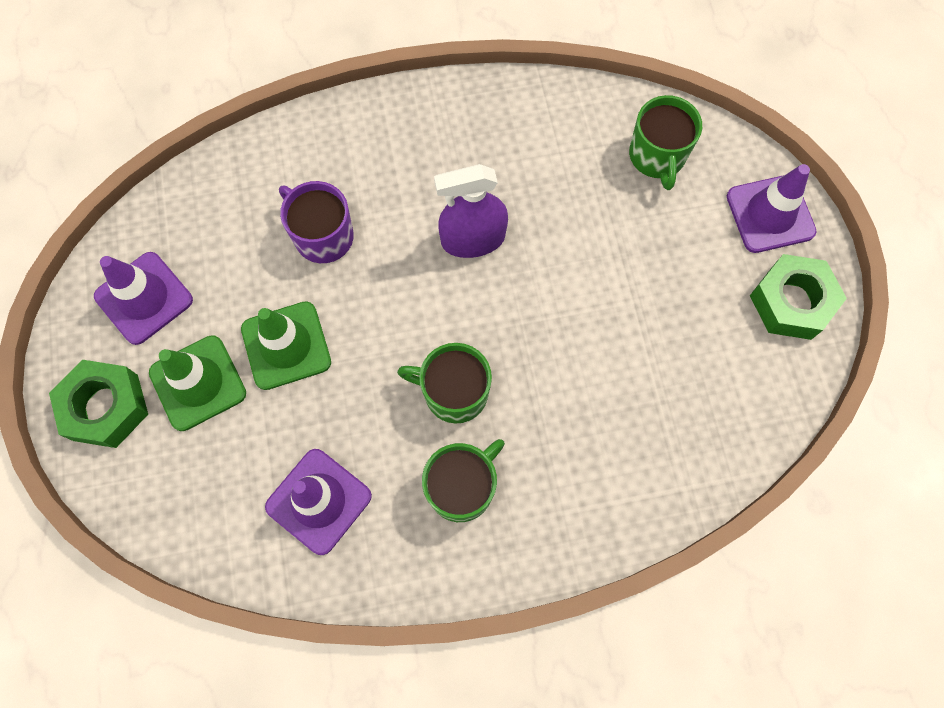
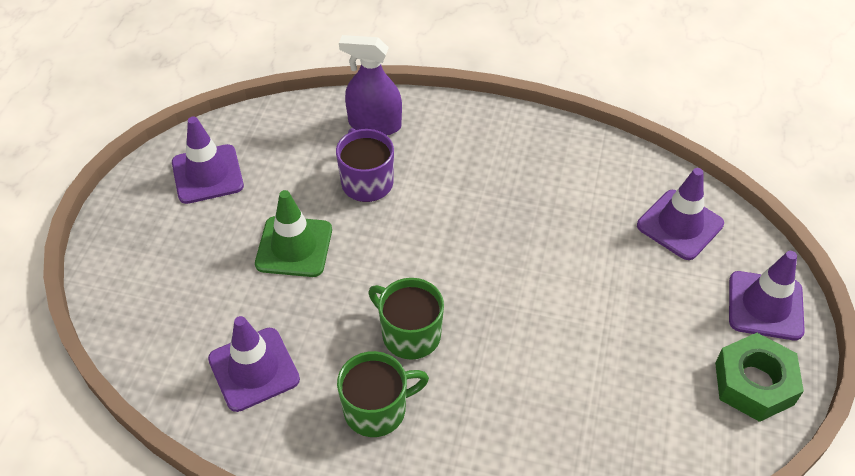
camera: 25 degrees right, 20 degrees down
(106, 407) = (134, 236): green nut -> none
(198, 383) = (212, 246): green traffic cone -> none
(473, 239) = (487, 228): purple spray bottle -> purple spray bottle (374, 124)
(657, 156) = (680, 225): green mug -> purple traffic cone

